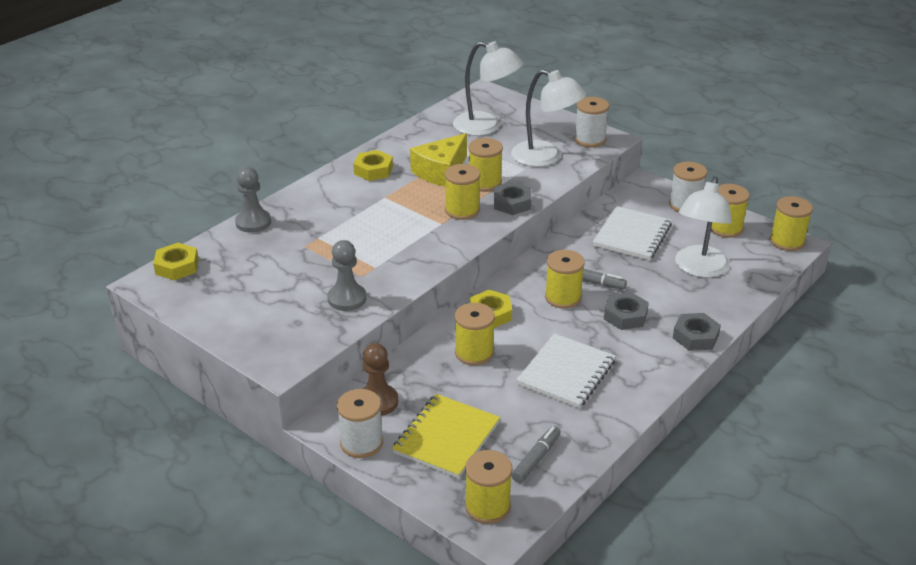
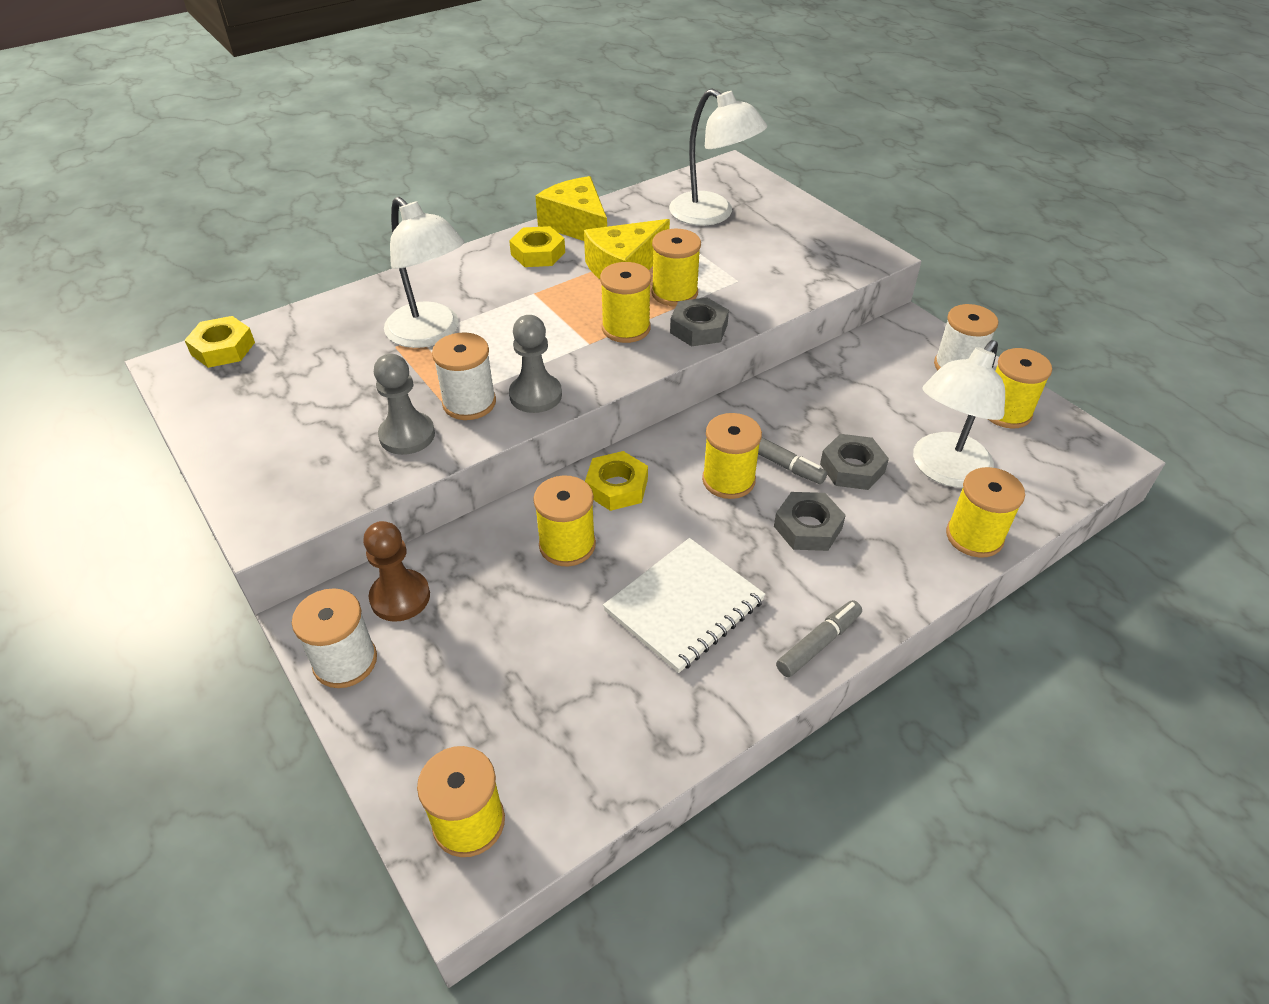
camera: 15 degrees right, 10 degrees up
(253, 222) = (350, 302): grey pawn -> grey pawn (535, 395)
(392, 147) = (577, 225): none -> yellow cheese
(446, 437) = (465, 680): yellow notebook -> none
(536, 459) = (578, 750): grey marker -> grey marker (818, 643)
(545, 158) = (773, 269): white lamp -> white lamp (431, 334)
(590, 139) = (845, 252): white spool -> white spool (469, 403)
(632, 235) = (864, 400): white notebook -> none
(695, 337) = (902, 584): grey nut -> grey nut (852, 468)
(787, 241) = (1094, 449): yellow spool -> yellow spool (974, 536)

